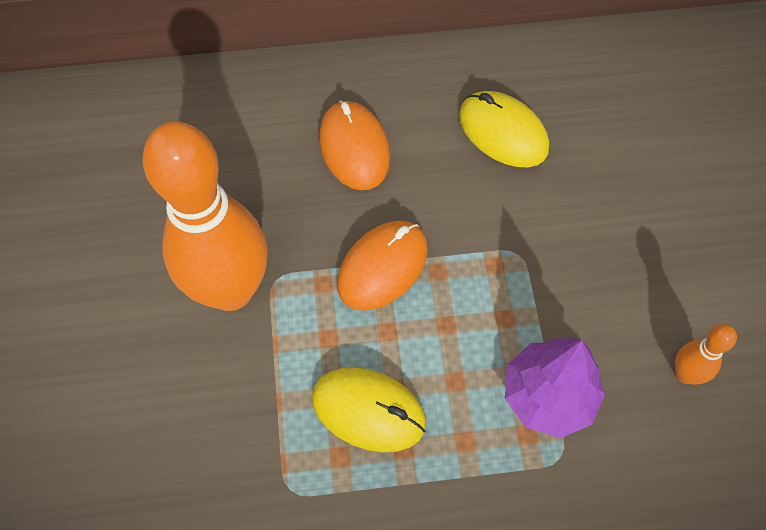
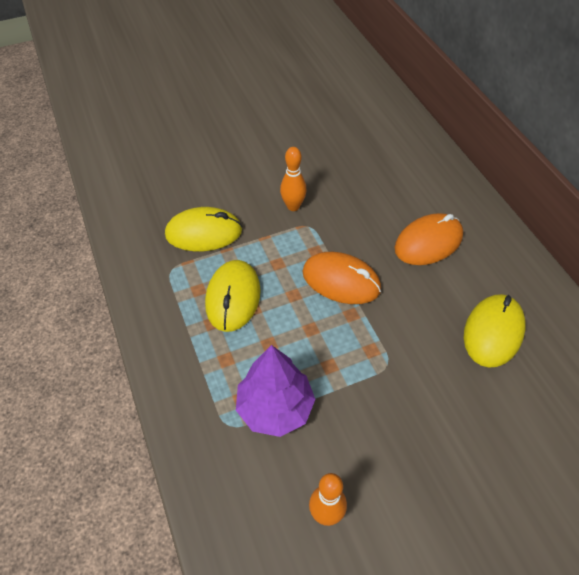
camera: 75 degrees right, 10 degrees down
(231, 290) = (293, 206): orange bowling pin -> orange bowling pin, size x0.42
(235, 428) = (204, 233): none -> yellow mouse

